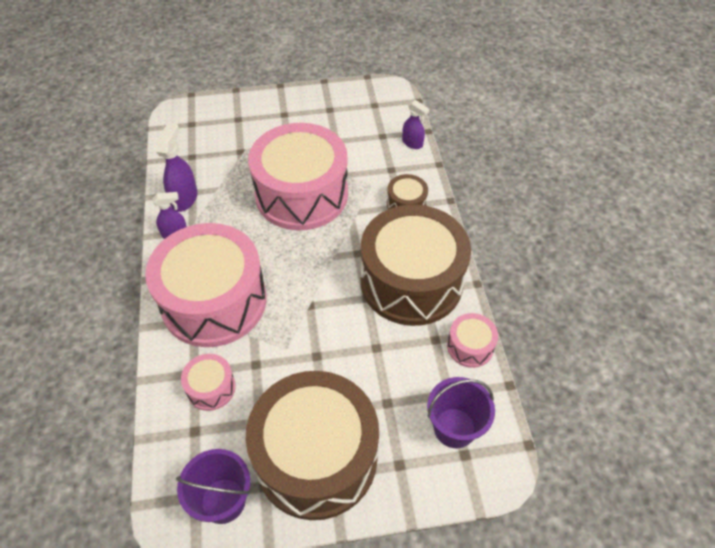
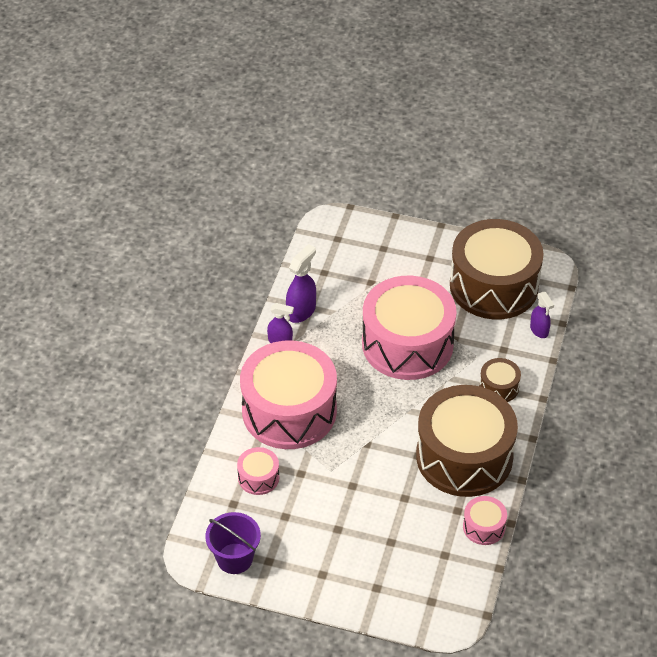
camera: 25 degrees right, 5 degrees down
(316, 457) = (316, 557): brown drum -> brown drum (494, 285)
(454, 428) = (434, 580): purple bucket -> none

